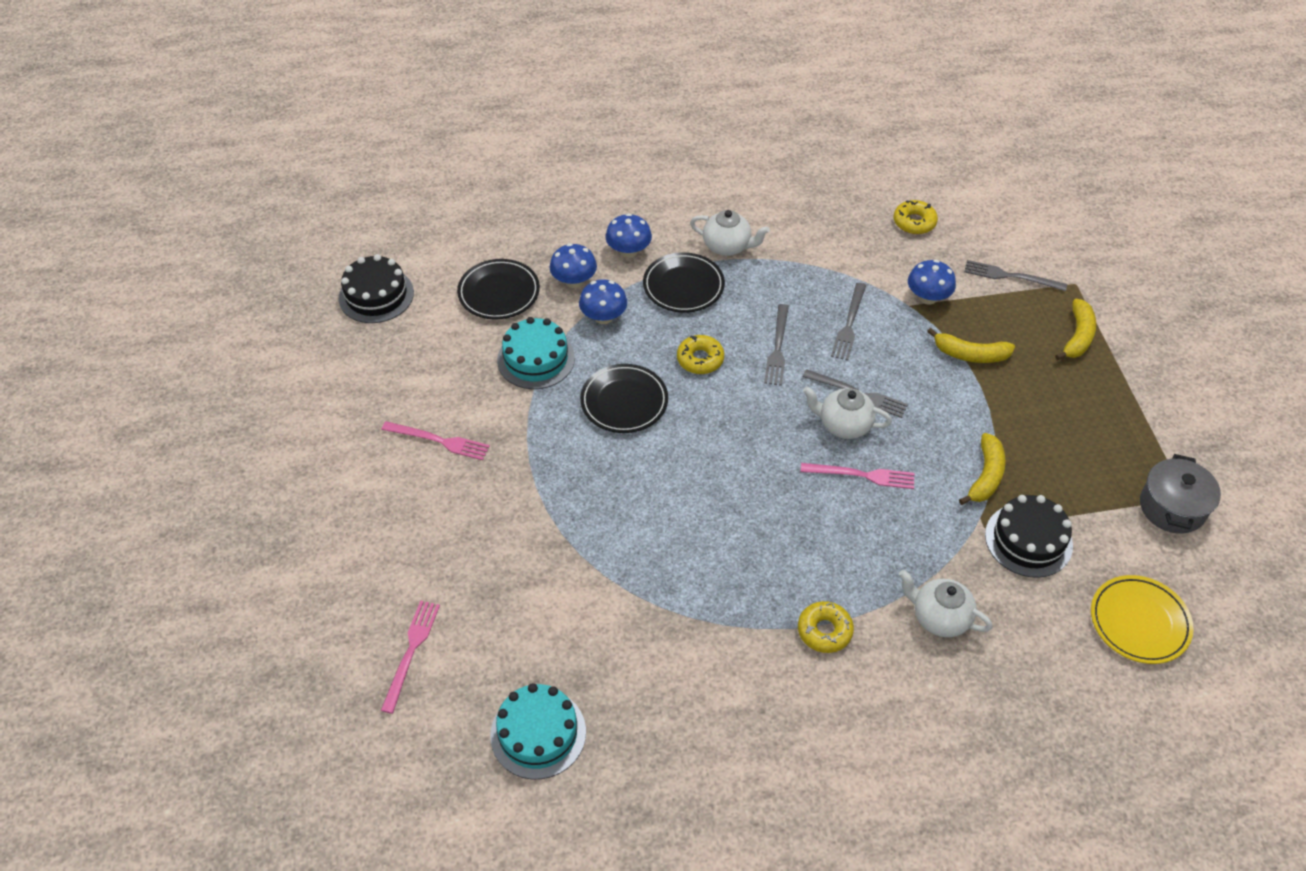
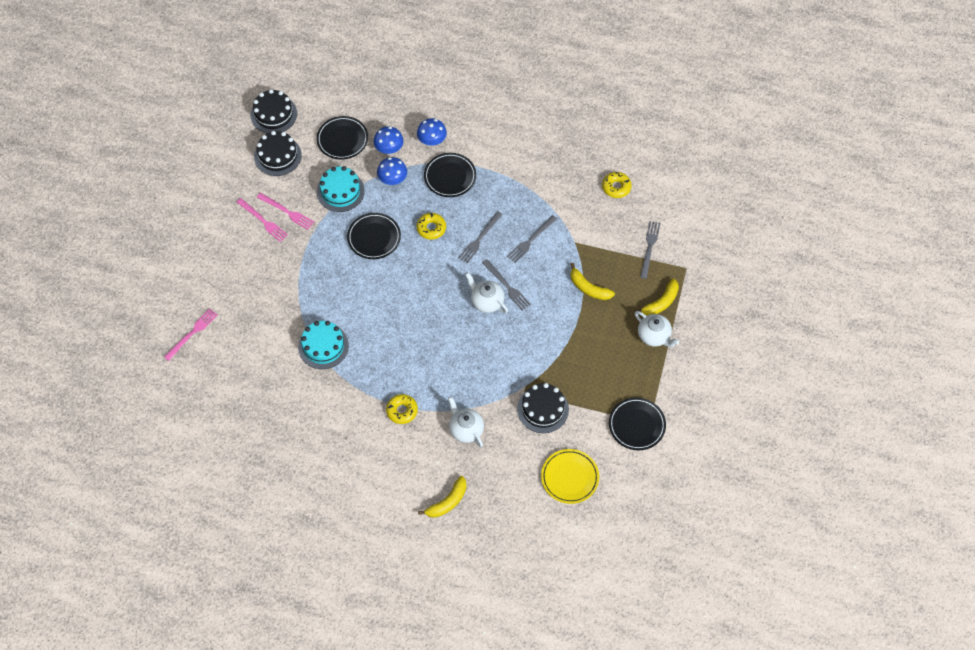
camera: 25 degrees right, 10 degrees up
(412, 346) = (277, 156): none -> black cake
(538, 733) = (231, 400): turquoise cake -> turquoise cake (323, 346)
(727, 246) = (492, 160): white teapot -> white teapot (654, 336)
(862, 475) = (477, 335): pink fork -> pink fork (287, 212)
(928, 297) = (589, 241): blue mushroom -> none
(985, 476) = (545, 364): yellow banana -> yellow banana (447, 502)
(1010, 276) = (649, 247): grey fork -> grey fork turned 60 degrees clockwise
(1172, 507) = (636, 425): grey pot -> black plate

